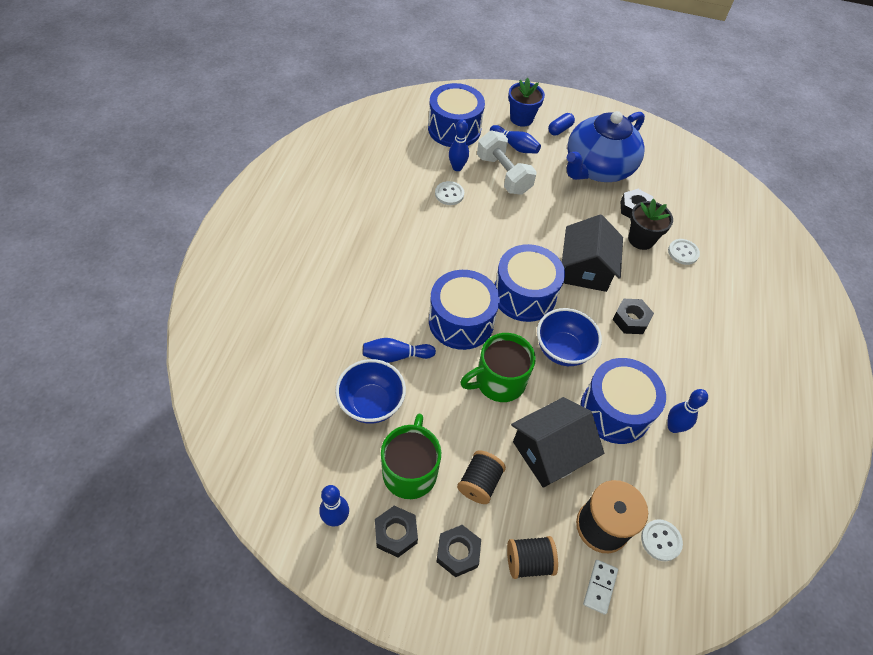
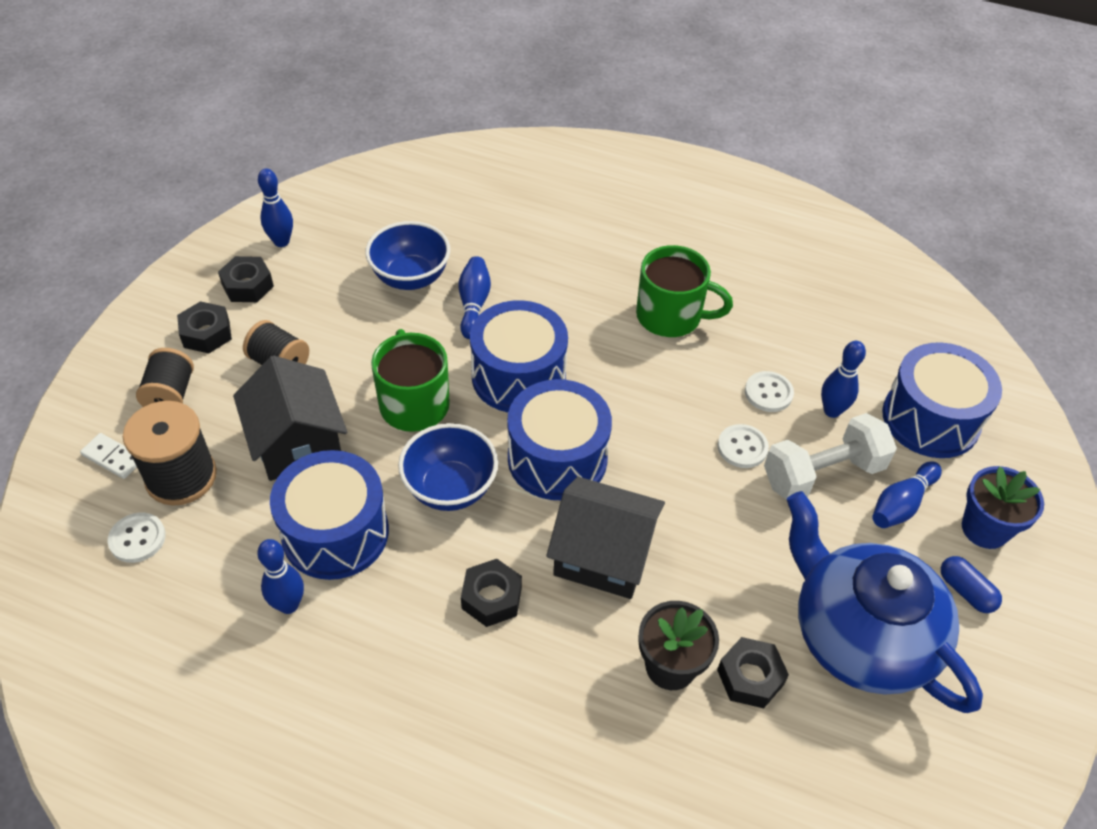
camera: 100 degrees right, 5 degrees down
(410, 471) = (315, 304): green mug -> green mug (671, 316)
(683, 252) = (636, 736): white button -> white button (742, 447)

